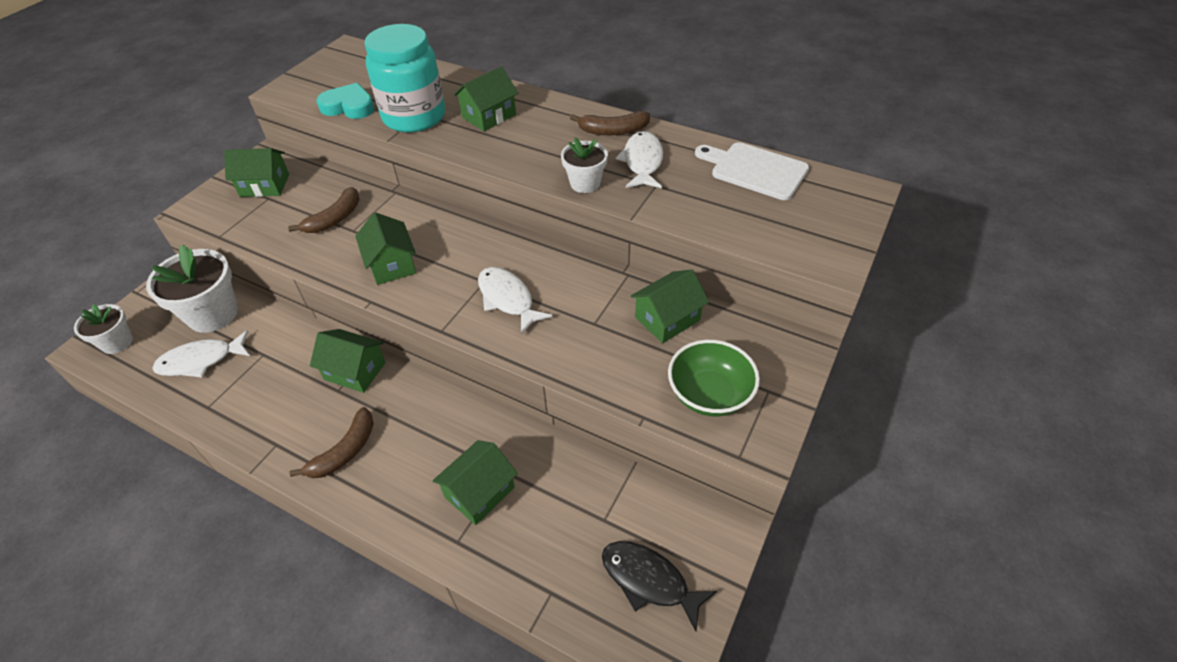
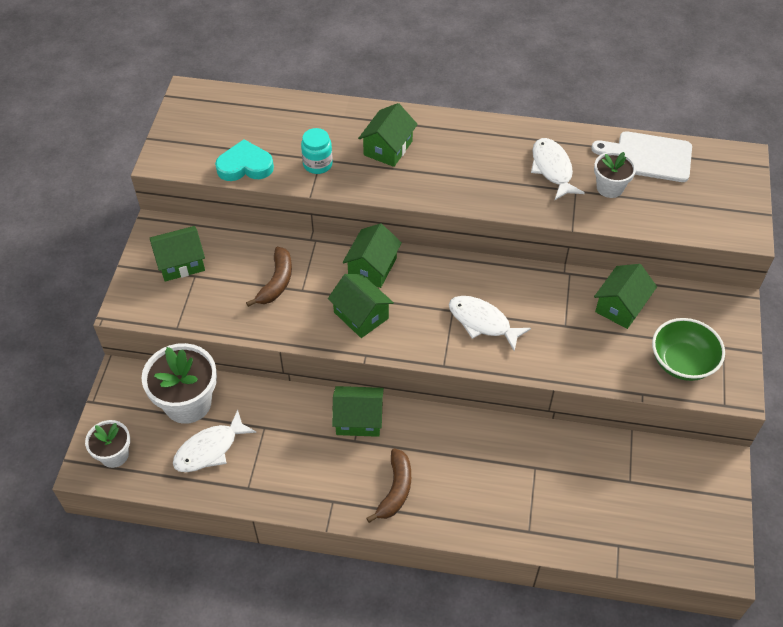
camera: 20 degrees left, 5 degrees up
(414, 117) = (317, 164): turquoise jar -> turquoise jar, size x0.47
(479, 492) = (524, 489): green house -> green house (372, 267)
(585, 183) = (516, 202): white flower pot -> white flower pot (609, 187)
(613, 131) = (510, 140): brown banana -> none
(649, 581) = (683, 515): black fish -> none

